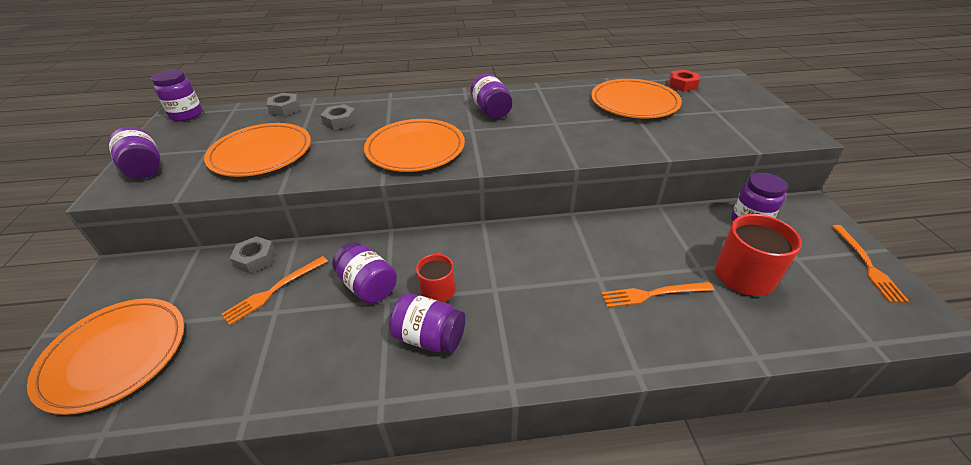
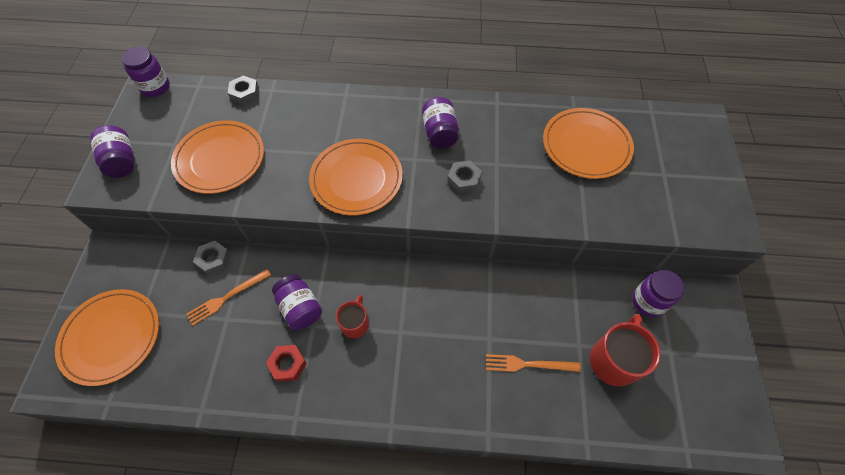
camera: 10 degrees right, 20 degrees up
(340, 121) = (294, 124): grey nut -> grey nut (464, 180)
(430, 337) = (340, 369): purple jar -> none
(682, 85) = (648, 124): red nut -> red nut (288, 364)
(867, 265) = (729, 372): orange fork -> none

